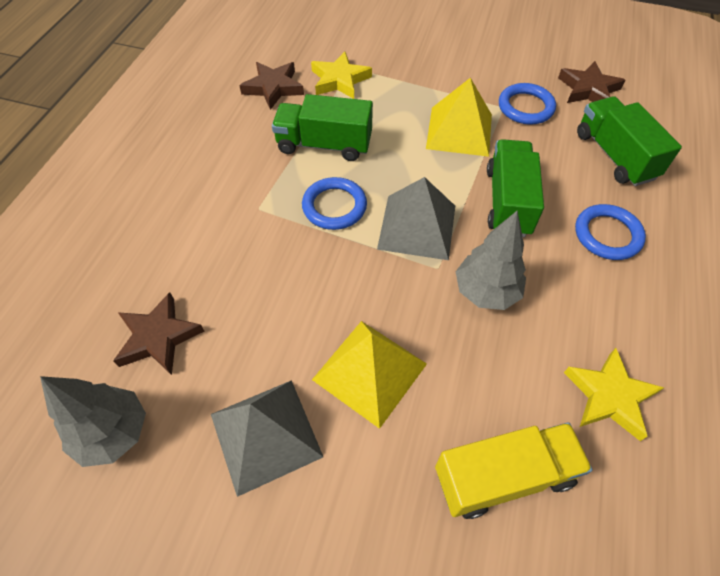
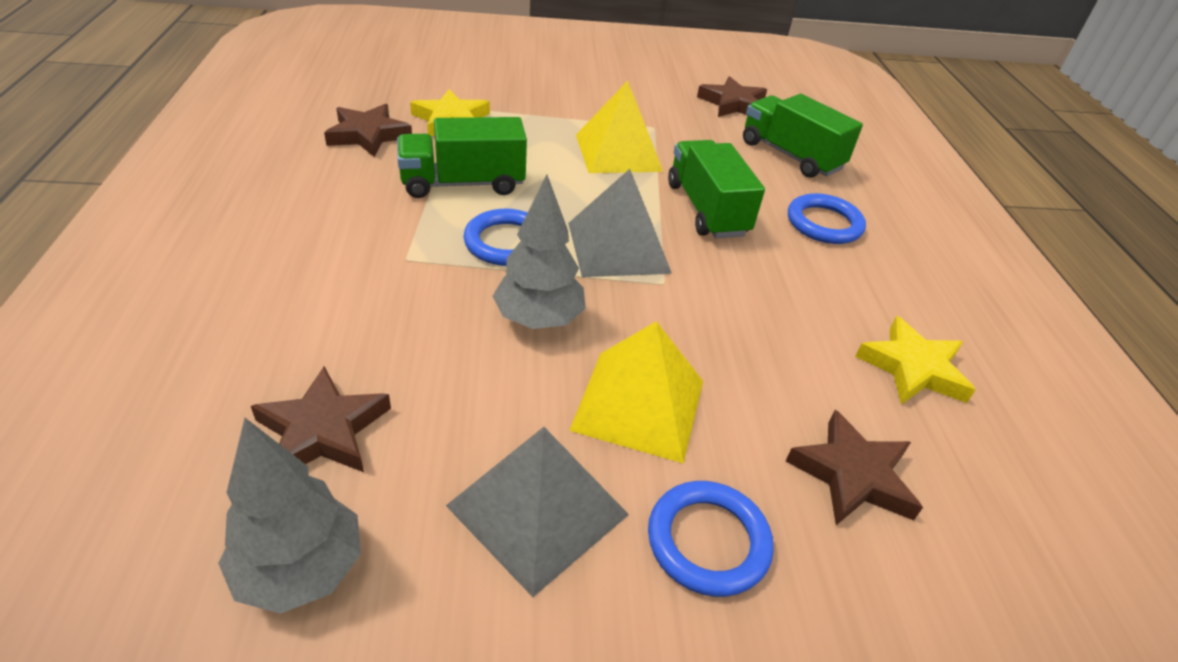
camera: 25 degrees left, 15 degrees down
(486, 292) = (730, 297): grey tree -> grey tree (538, 320)
(503, 476) = (852, 475): yellow truck -> brown star
(525, 107) = (678, 124): blue ring -> blue ring (708, 541)

